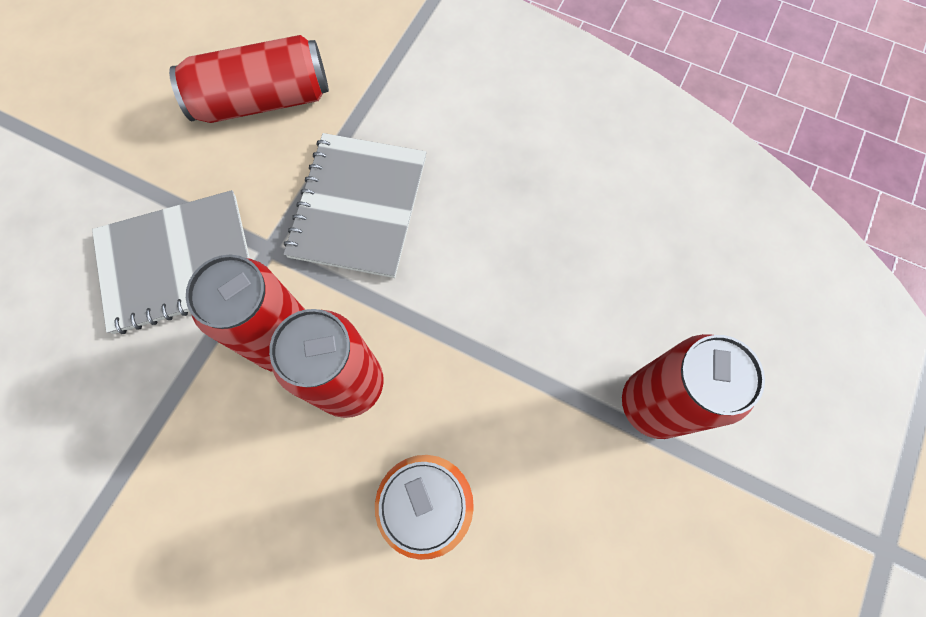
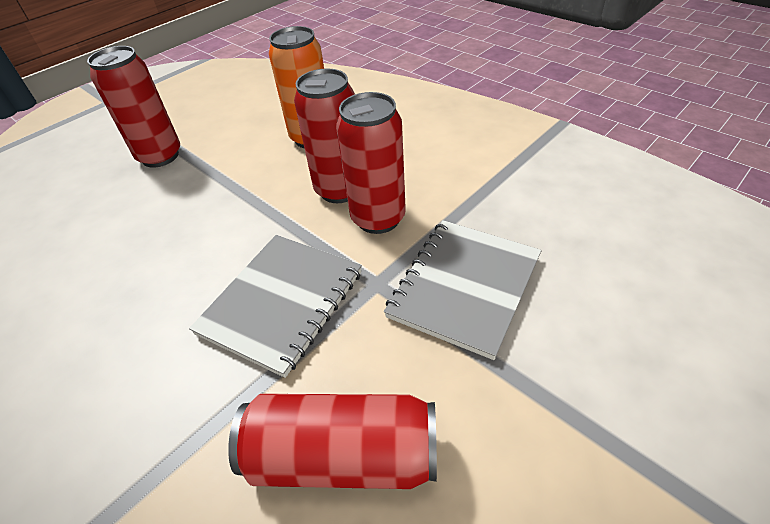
camera: 160 degrees left, 25 degrees down
(178, 263) = (464, 286): grey notebook -> grey notebook turned 60 degrees counterclockwise

